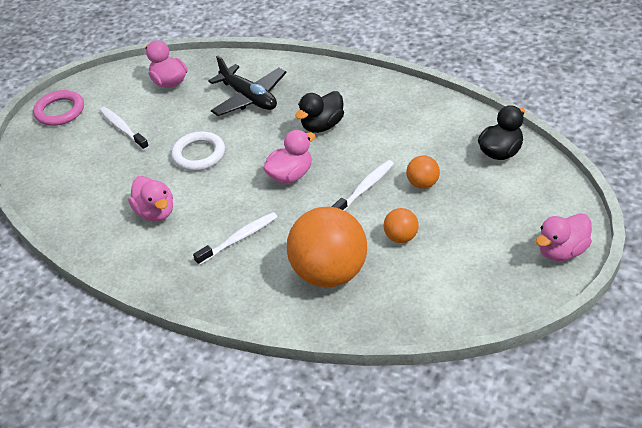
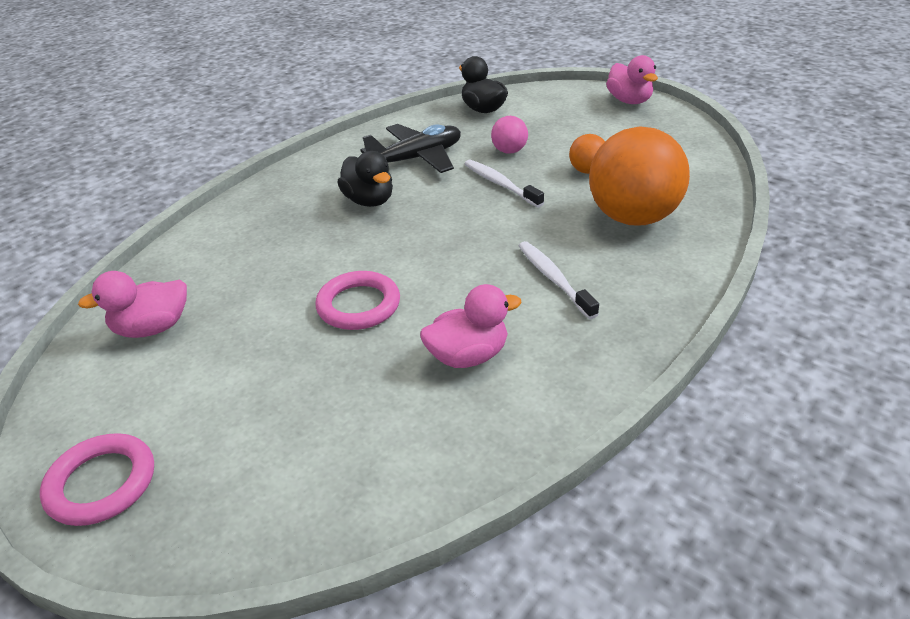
camera: 80 degrees left, 5 degrees down
(123, 129) = (233, 388): white toothbrush -> none
(199, 154) = (358, 305): white ring -> pink ring
(249, 98) = (265, 252): black plane -> black plane (417, 158)
(290, 175) = (449, 230): pink duck -> none
(423, 184) = (509, 151): orange ball -> pink ball

